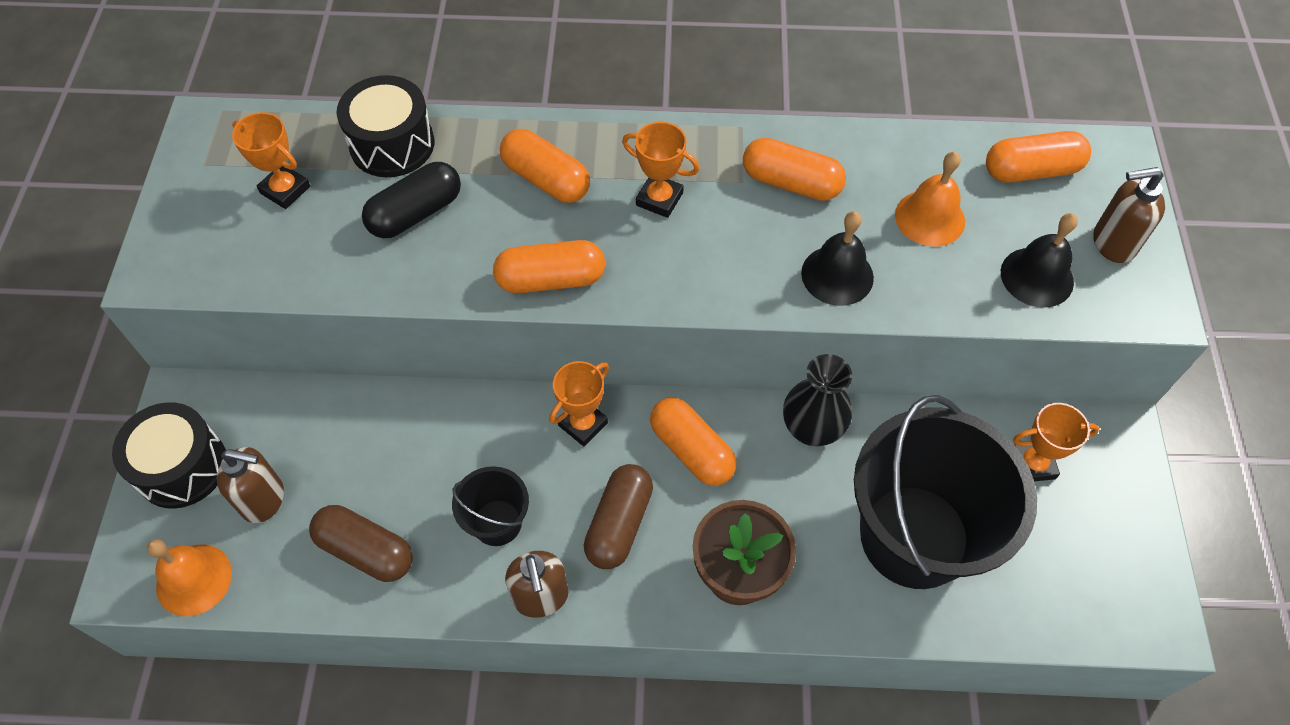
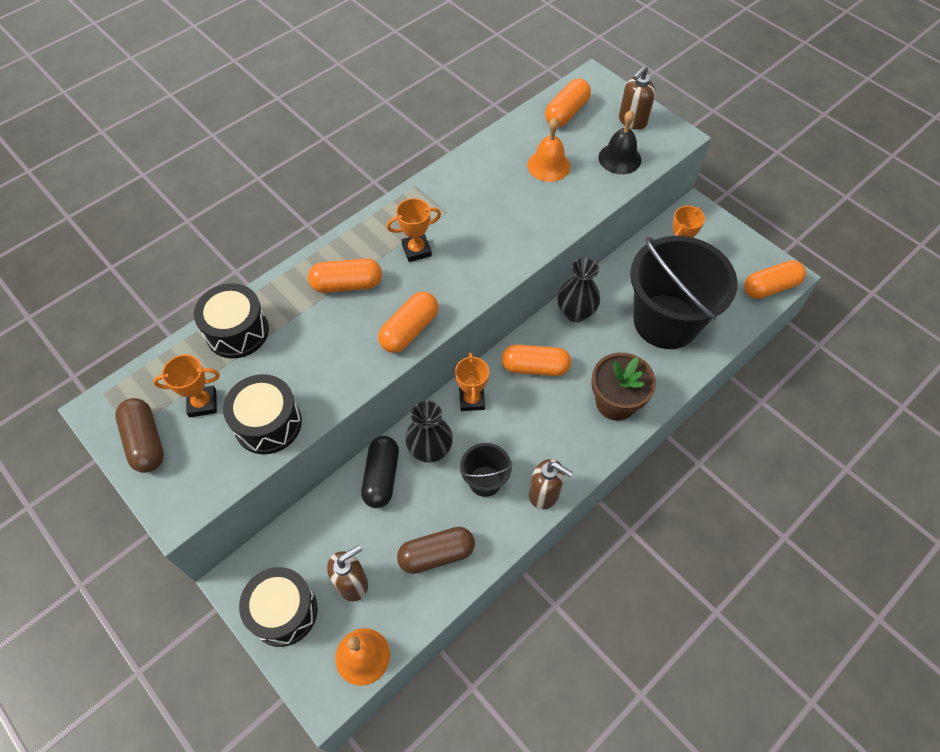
camera: 45 degrees left, 0 degrees up
(315, 259) = (268, 423): none -> black drum
(416, 213) = (296, 355): black capsule -> black capsule (381, 477)
(481, 438) = (430, 450): none -> black vase
(619, 524) = (541, 429): brown capsule -> brown capsule (145, 442)
(791, 183) = (470, 195): orange capsule -> orange capsule (770, 287)
(837, 275) = (539, 222): black bell -> none

